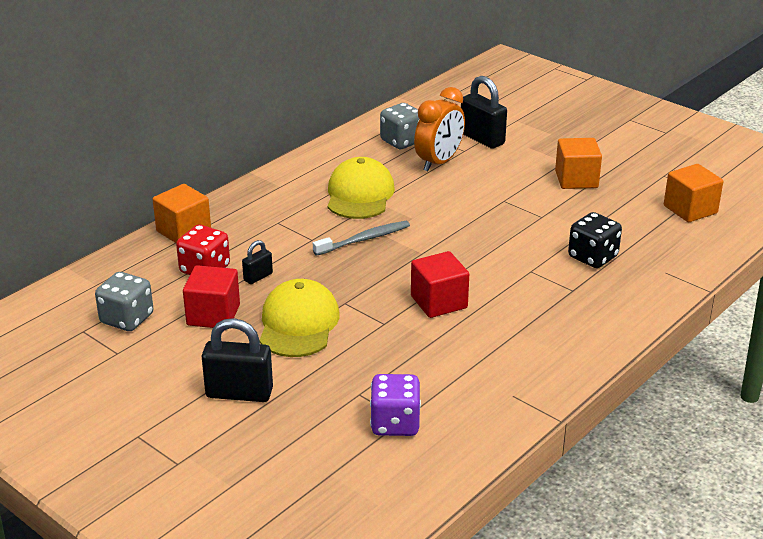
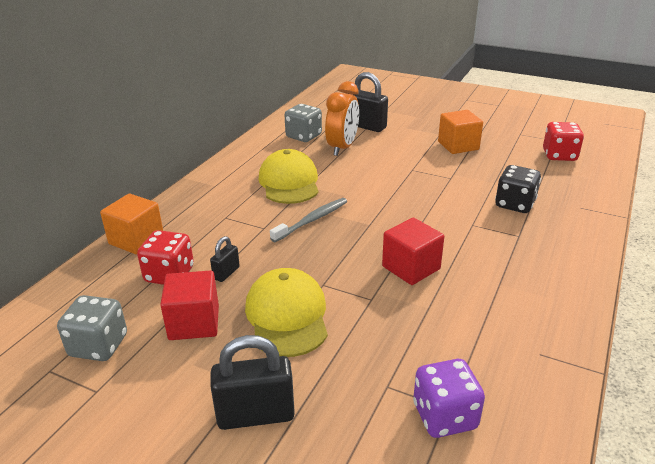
camera: 15 degrees left, 0 degrees up
(690, 209) = (559, 155): orange cube -> red dice

